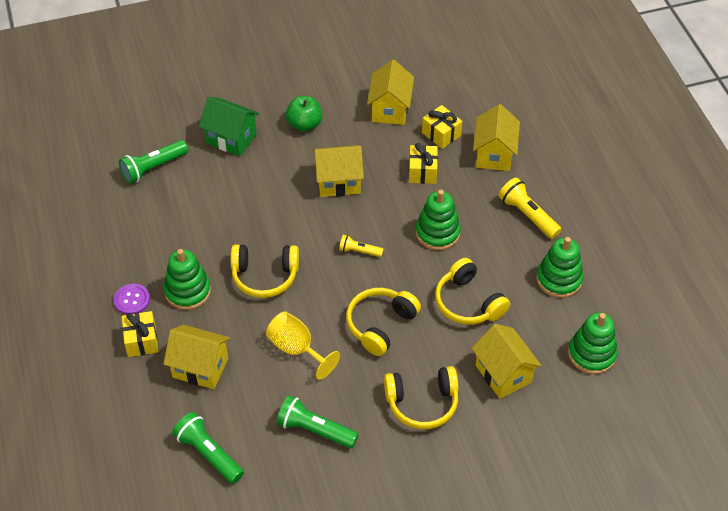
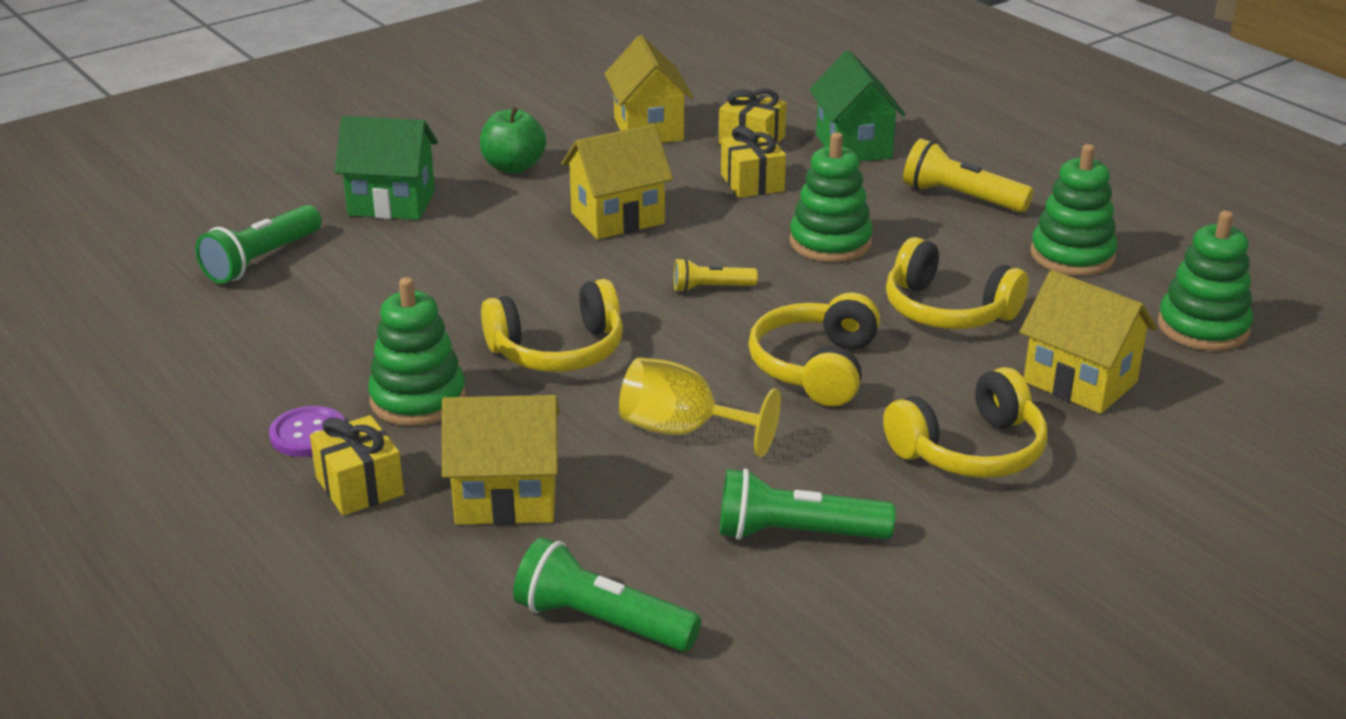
camera: 20 degrees left, 20 degrees down
(494, 154) = (853, 146): yellow house -> green house

